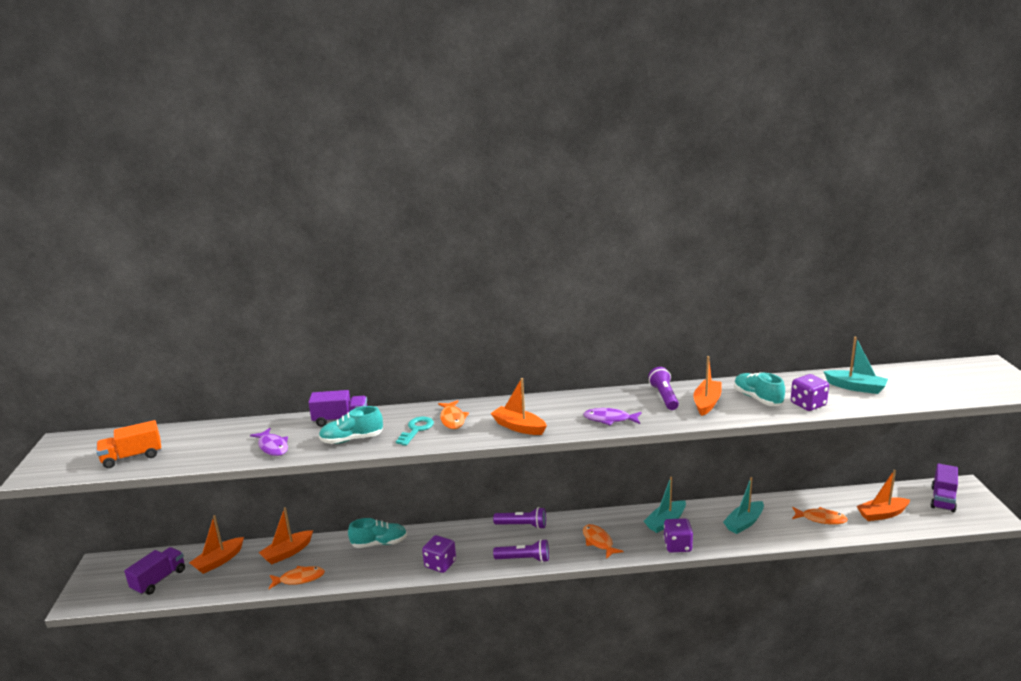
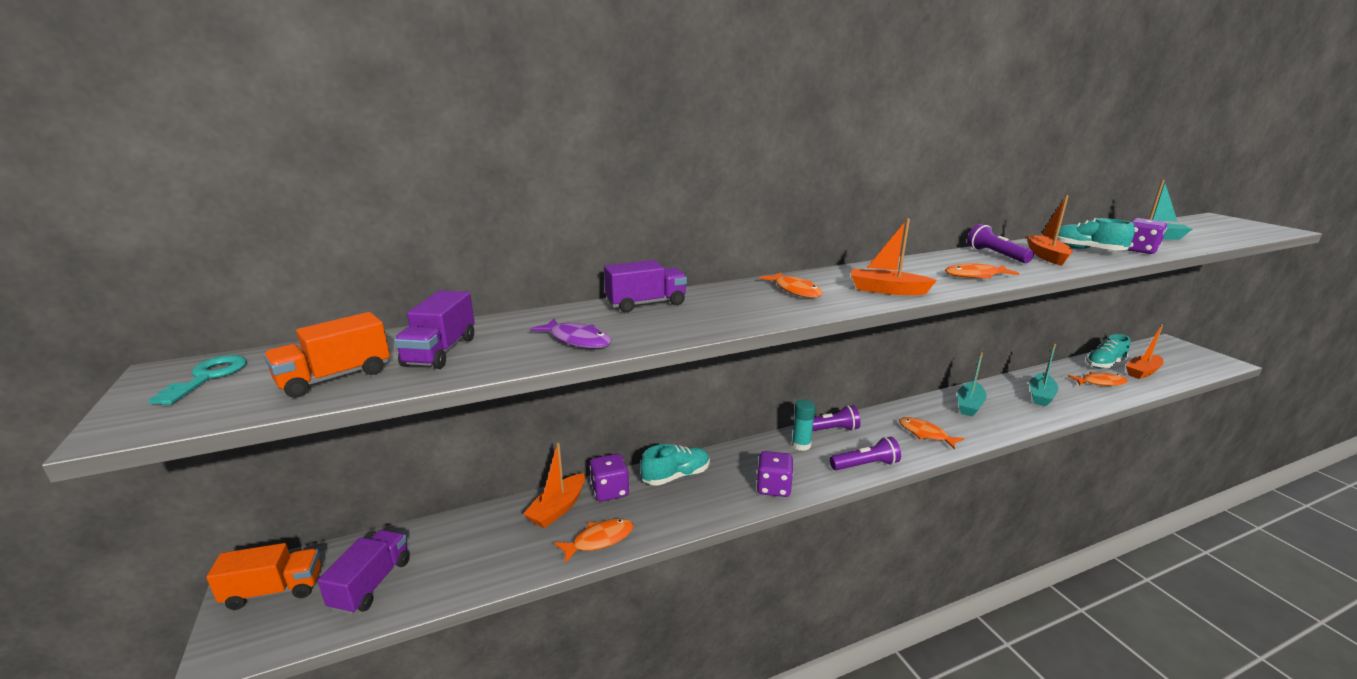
camera: 20 degrees left, 0 degrees up
(109, 573) = (274, 590): none -> orange truck
(218, 561) = (459, 538): orange boat -> none
(352, 439) = (688, 321): turquoise shoe -> turquoise shoe (1104, 364)
(416, 430) = (764, 304): turquoise key -> turquoise key (208, 377)
(489, 534) = (801, 445): none -> turquoise glue stick
(609, 419) = (975, 275): purple fish -> orange fish
(677, 546) = (1006, 425): purple dice -> purple dice (610, 491)
(943, 499) = (1170, 354): purple truck -> purple truck (440, 351)

